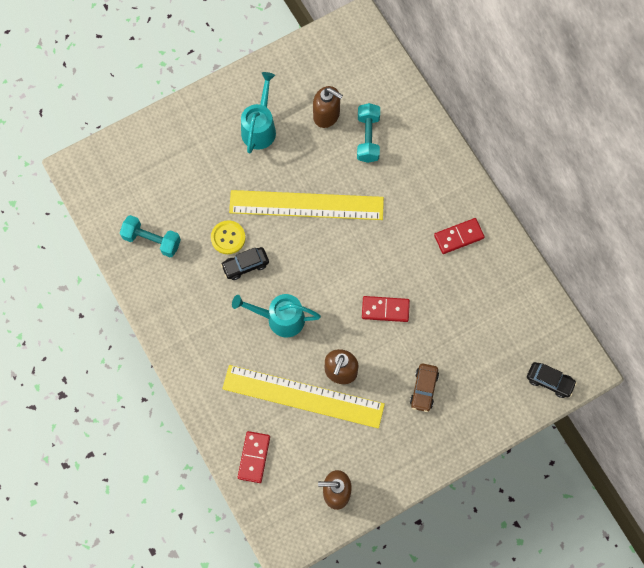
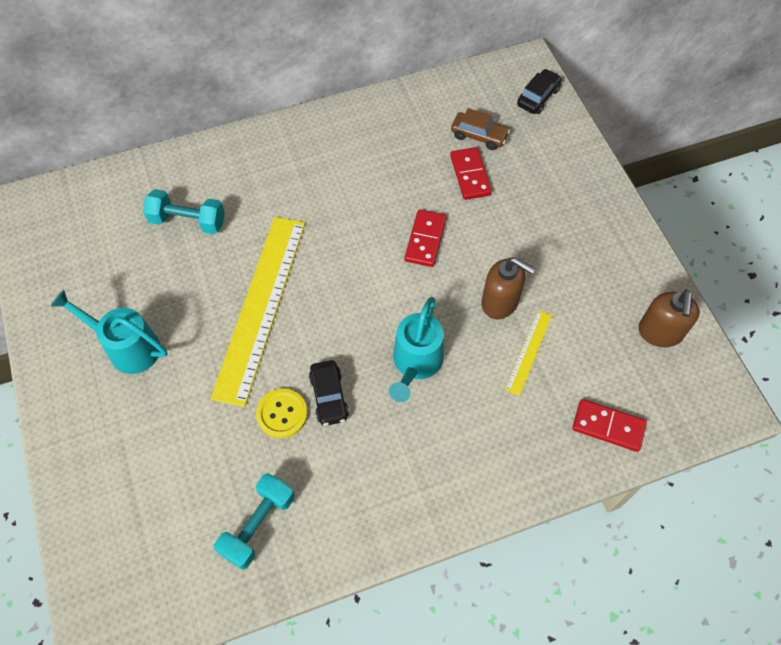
camera: 80 degrees left, 10 degrees down
(303, 396) = (528, 352): yellow ruler -> yellow ruler, size x0.44
(326, 115) = (139, 262): brown soap dispenser -> none
(424, 389) = (533, 216): brown car -> brown car (479, 136)
(458, 236) = (347, 149): red domino -> red domino (470, 175)

